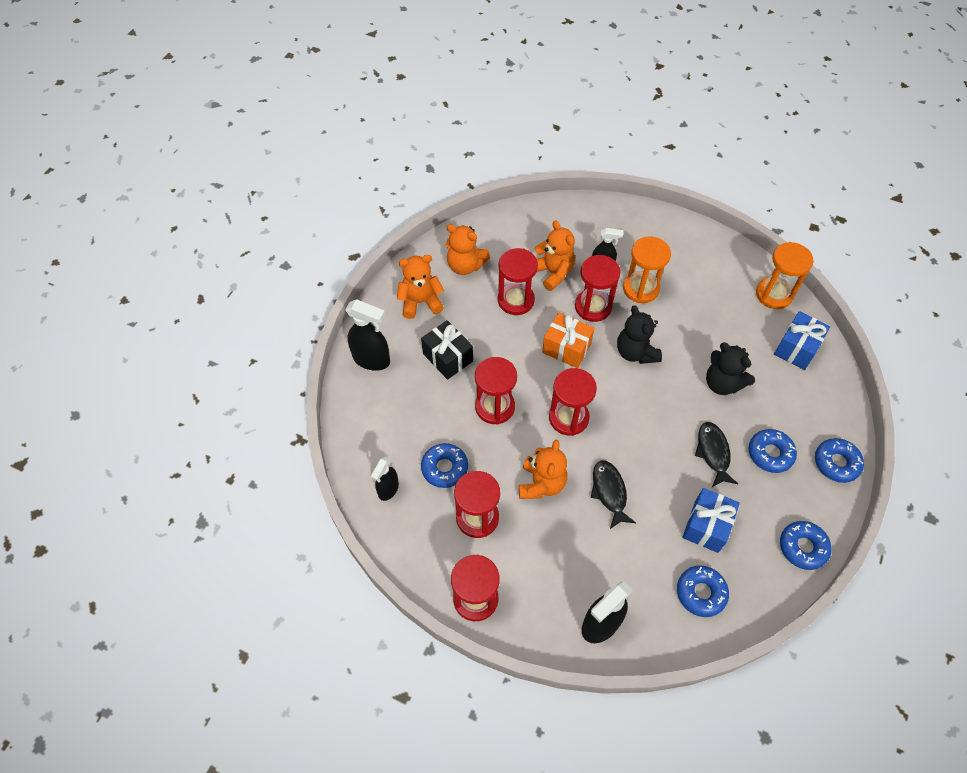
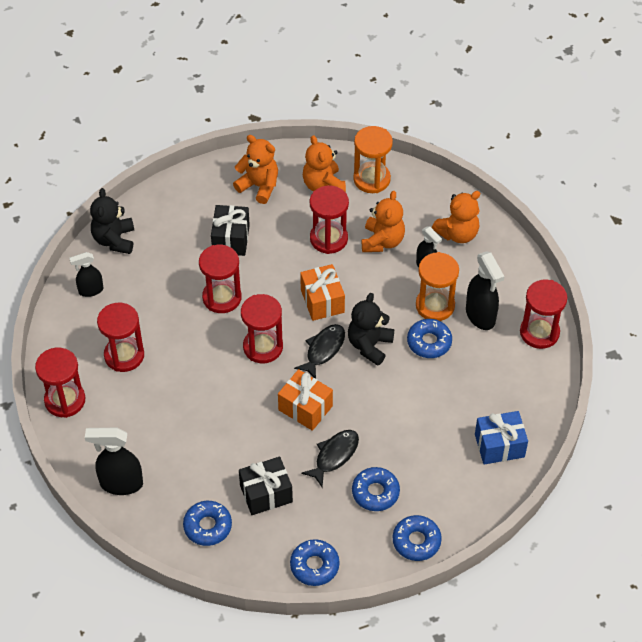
camera: 45 degrees right, 5 degrees down
(372, 360) = (178, 199): black spray bottle -> black spray bottle (480, 316)
(444, 468) = (141, 308): blue donut -> blue donut (429, 342)
(541, 483) = (191, 371): orange teddy bear -> orange teddy bear (457, 233)
(593, 307) = (380, 289): red hourglass -> red hourglass (539, 332)
(609, 492) = (229, 416): black fish -> black fish (323, 350)
(652, 436) = (305, 408): none -> orange gift
(706, 526) = (266, 493): blue gift -> black gift
(722, 383) = (406, 419): black teddy bear -> black teddy bear (114, 240)
(774, 294) = (538, 395): orange hourglass -> orange hourglass (371, 179)

